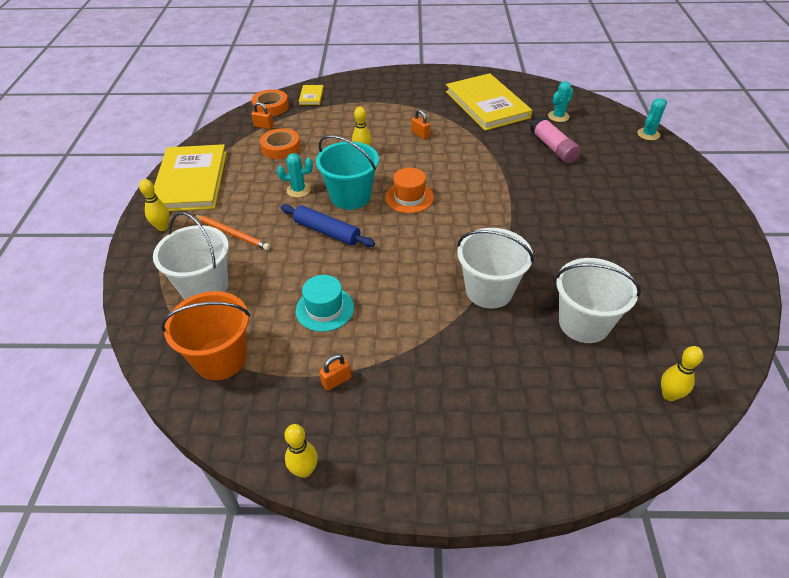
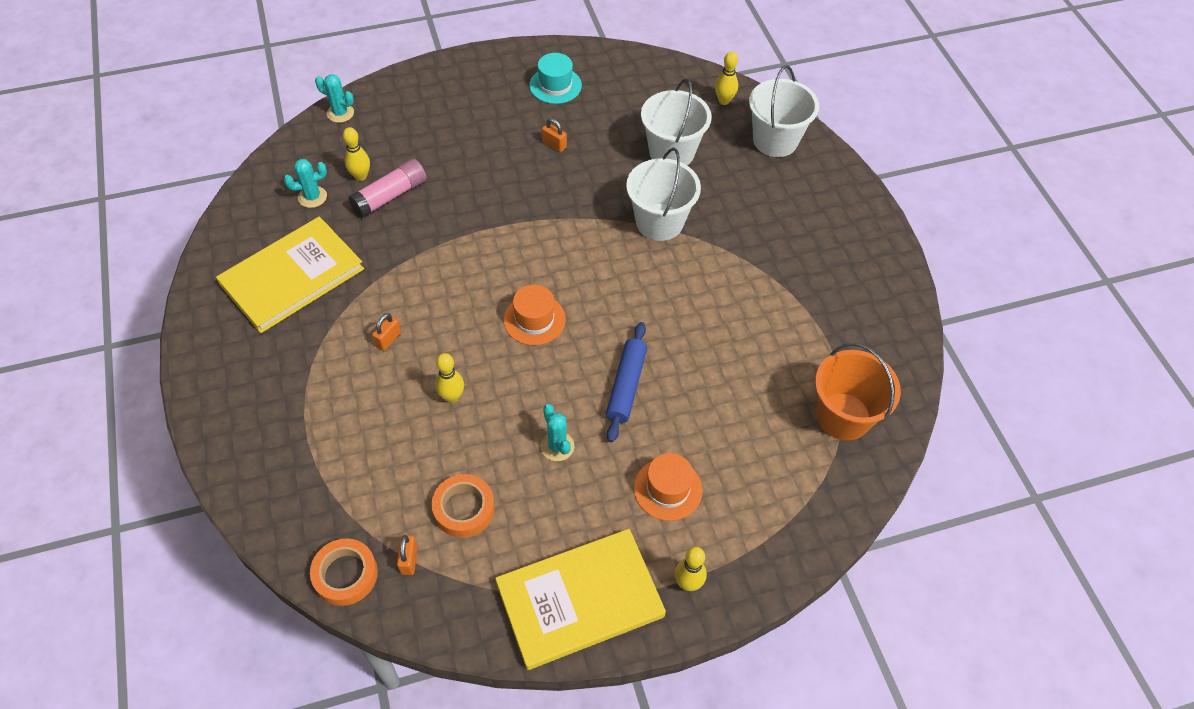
camera: 110 degrees left, 10 degrees up
(204, 287) = (764, 477): white bucket -> white bucket (775, 140)
(232, 234) = (668, 489): orange pencil -> orange hat
(304, 470) = (909, 308): yellow bowling pin -> yellow bowling pin (361, 176)
(311, 96) = (299, 522): yellow book -> none
(325, 309) = (742, 349): turquoise hat -> turquoise hat (555, 85)
(336, 381) = (819, 312): orange padlock -> orange padlock (554, 145)
(350, 196) = (552, 382): turquoise bucket -> none
(558, 116) = (312, 197): turquoise cactus -> turquoise cactus turned 45 degrees counterclockwise

